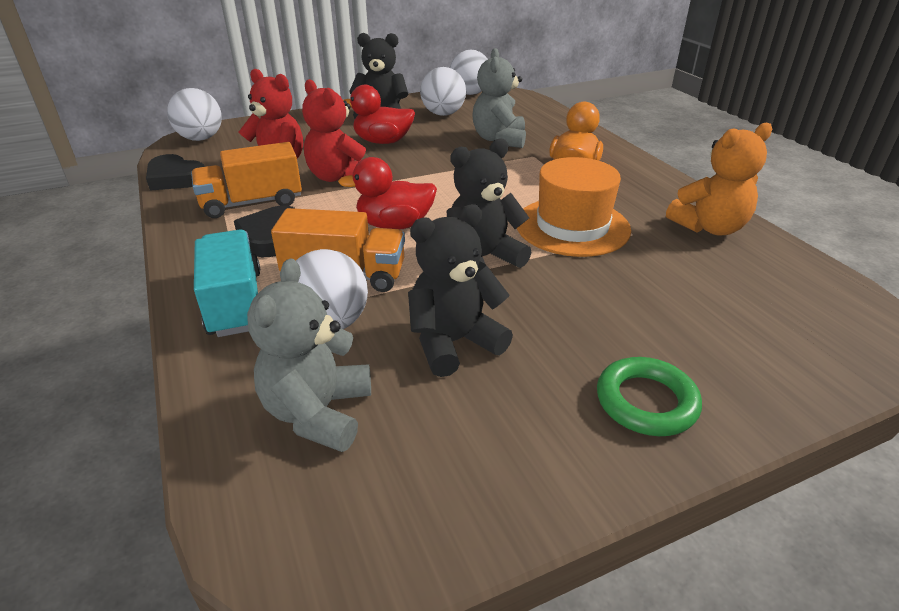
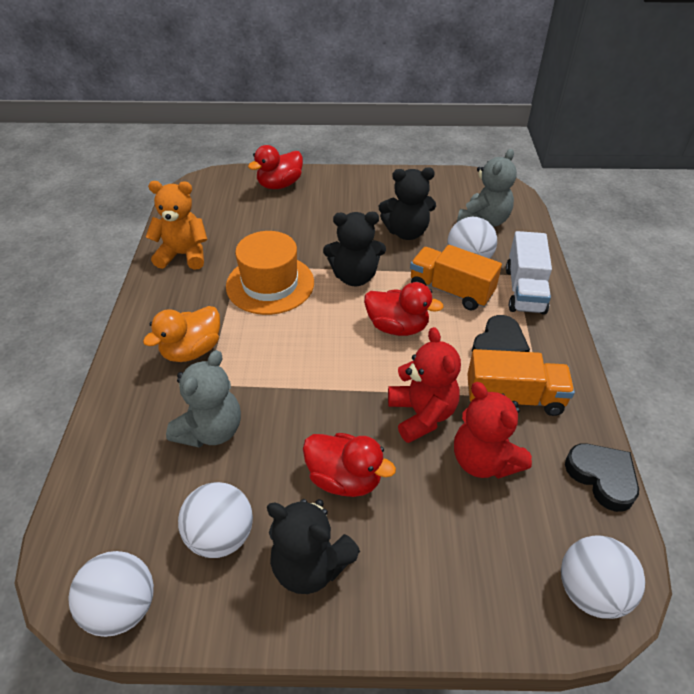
camera: 155 degrees left, 10 degrees up
(235, 303) = (524, 290): turquoise truck -> white truck
(646, 402) = (341, 188): green ring -> none
(759, 369) = (280, 185): none -> red duck

